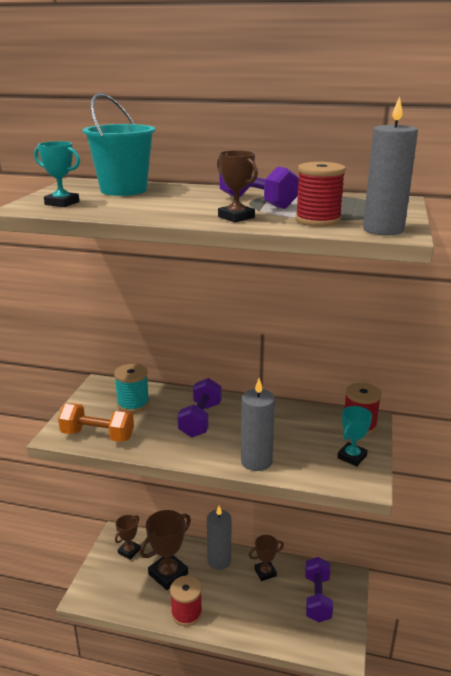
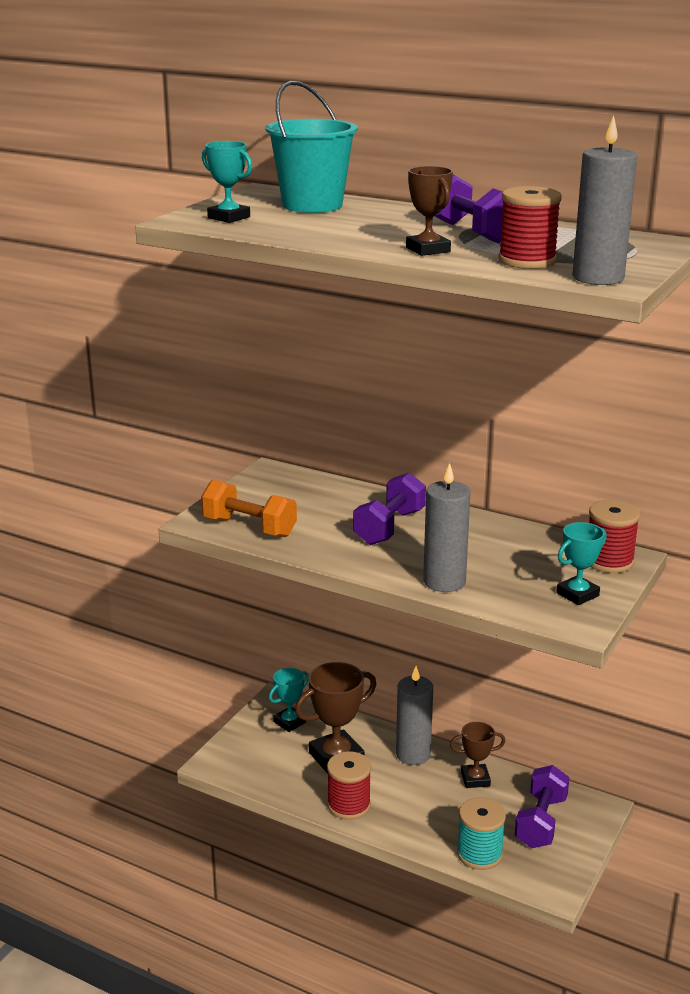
camera: 15 degrees right, 0 degrees up
(129, 551) = (289, 722): brown trophy -> turquoise trophy
(133, 404) = (306, 498): turquoise spool -> turquoise spool (479, 854)

